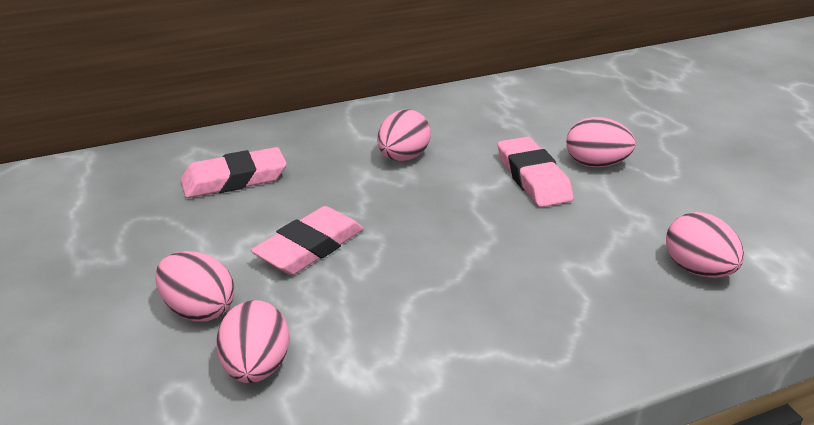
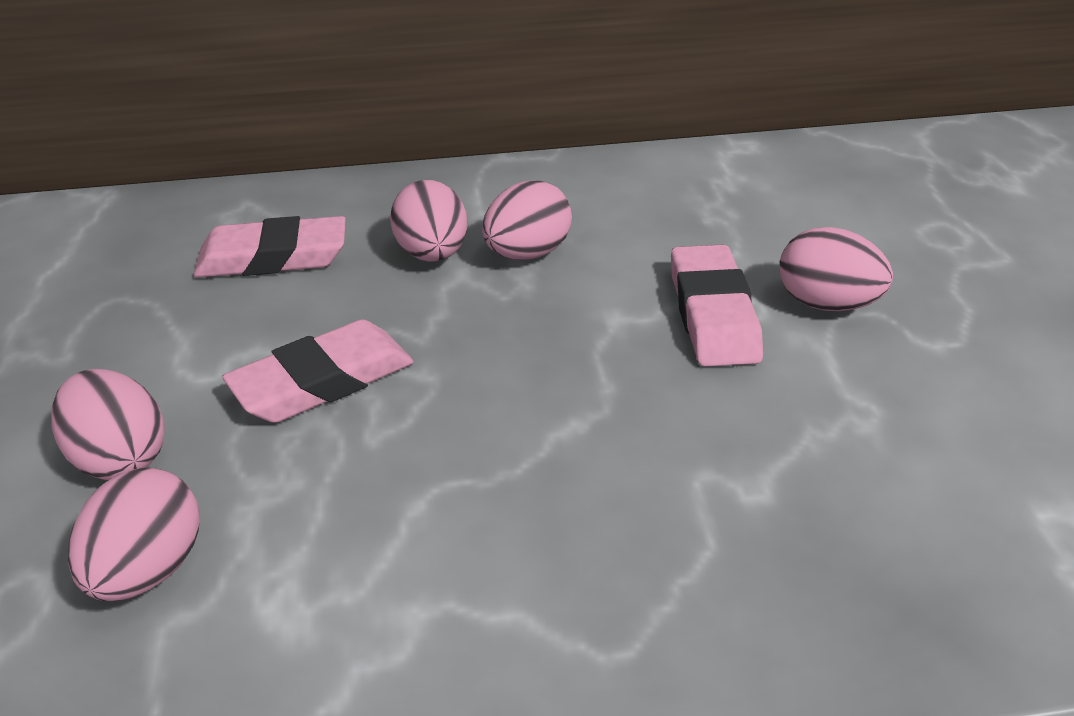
camera: 15 degrees right, 5 degrees up
(697, 270) = (927, 524): pink egg -> pink egg (432, 254)

